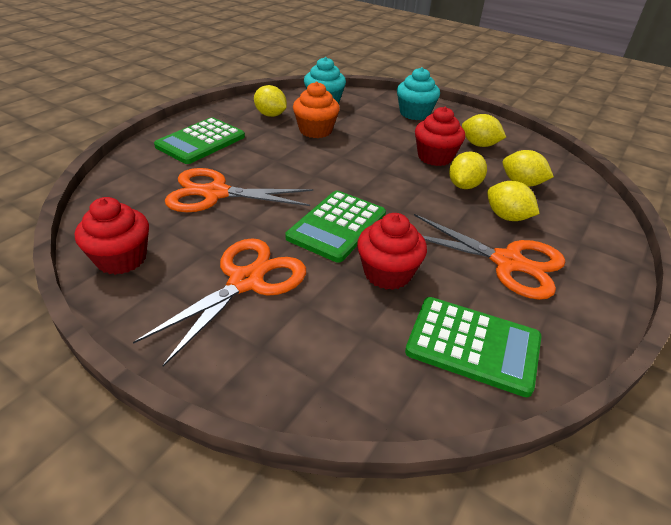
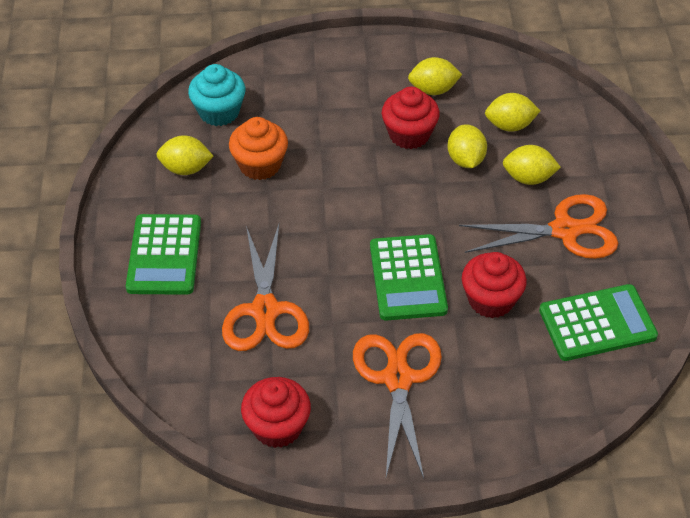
camera: 35 degrees left, 10 degrees up
(215, 193) = (265, 311): orange scissors -> orange scissors turned 60 degrees counterclockwise
(414, 113) = (330, 74): turquoise cupcake -> none

